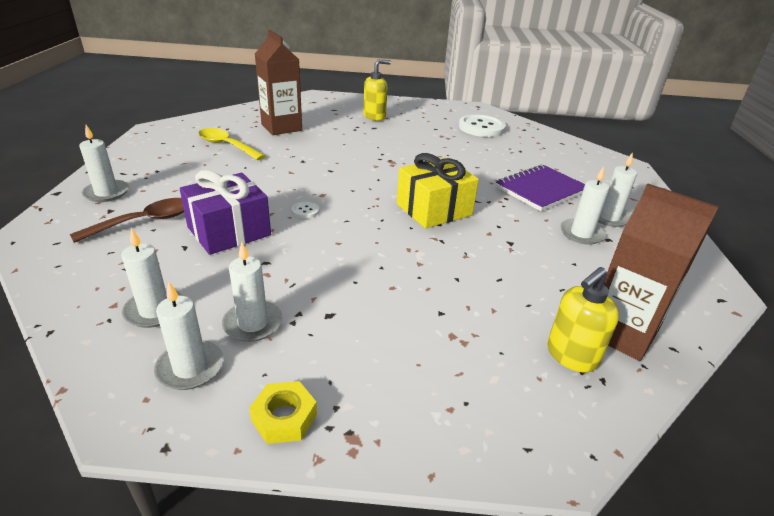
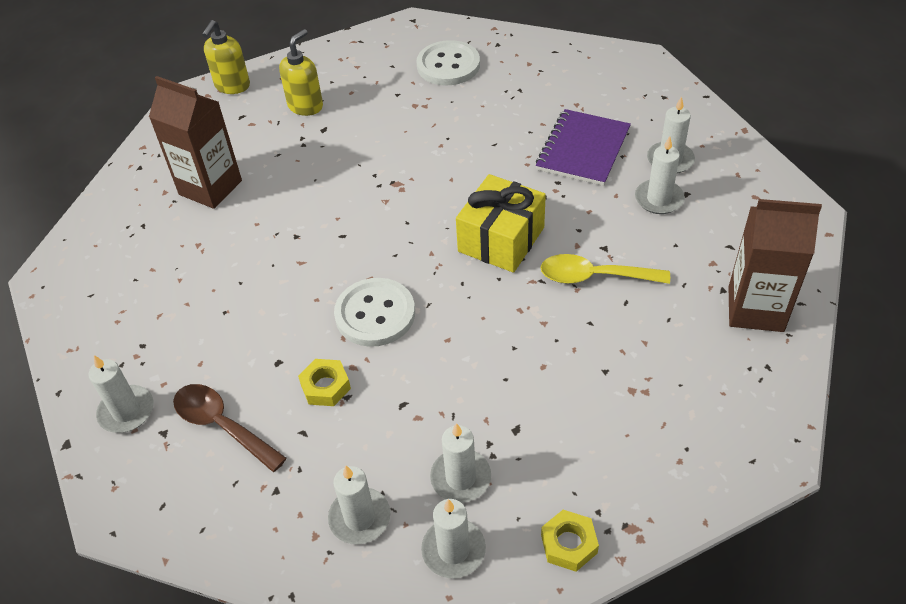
camera: 25 degrees left, 15 degrees up
(144, 222) = (222, 425): brown spoon -> brown spoon turned 75 degrees counterclockwise
(226, 146) = (178, 258): yellow spoon -> yellow spoon (594, 276)
(229, 231) = (325, 386): purple gift -> yellow nut
(305, 211) = (375, 314): white button -> white button, size x2.38
(571, 356) = (733, 356): yellow soap dispenser -> yellow soap dispenser (232, 86)

